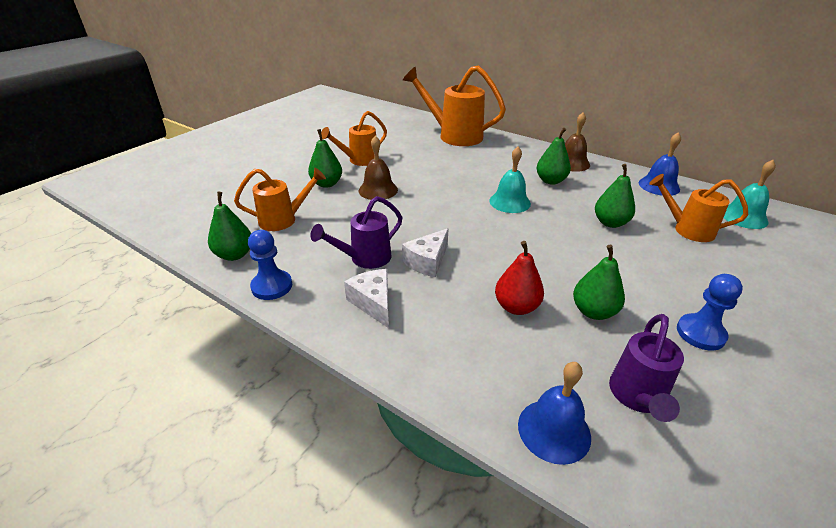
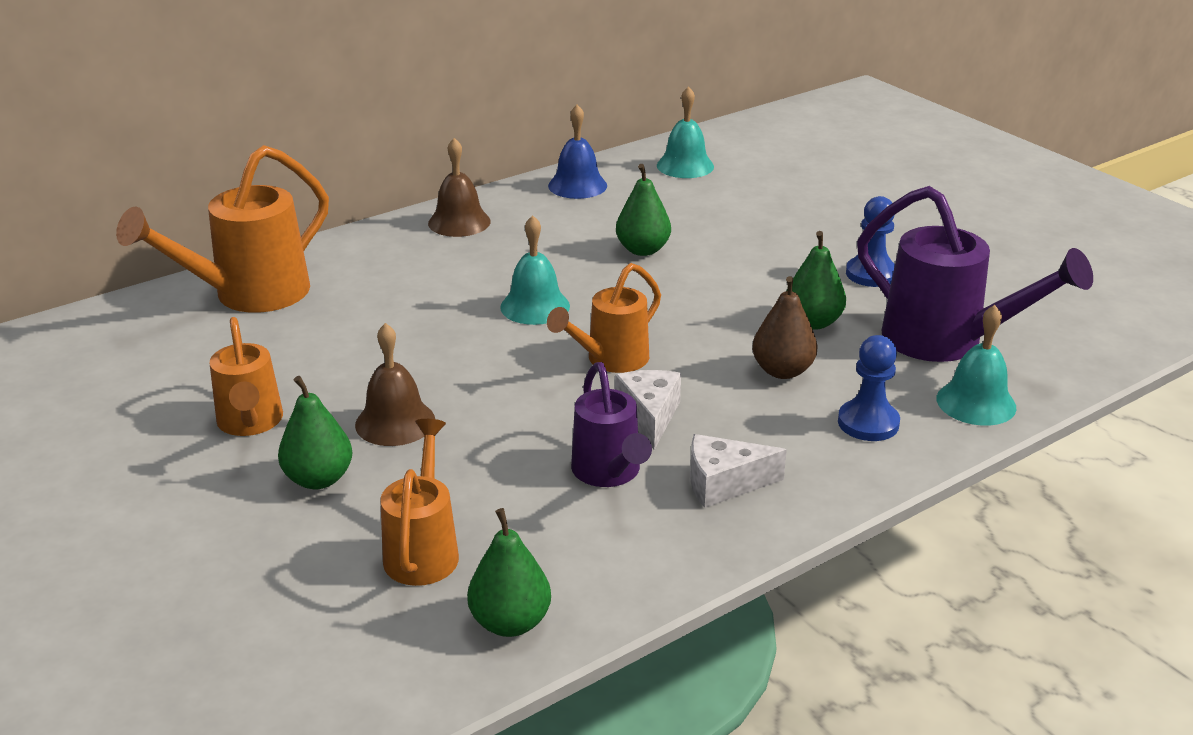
camera: 70 degrees left, 5 degrees down
(272, 286) = (634, 581): blue pawn -> blue pawn (868, 423)
(427, 261) = (649, 416): white cheese -> white cheese turned 150 degrees counterclockwise
(516, 307) = (782, 371): red pear -> brown pear
(550, 181) = (499, 255): green pear -> none
(554, 430) = (976, 402): blue bell -> turquoise bell
(637, 397) = (946, 341): purple watering can -> purple watering can, size x1.61
(687, 229) = (690, 208): orange watering can -> orange watering can (611, 360)

